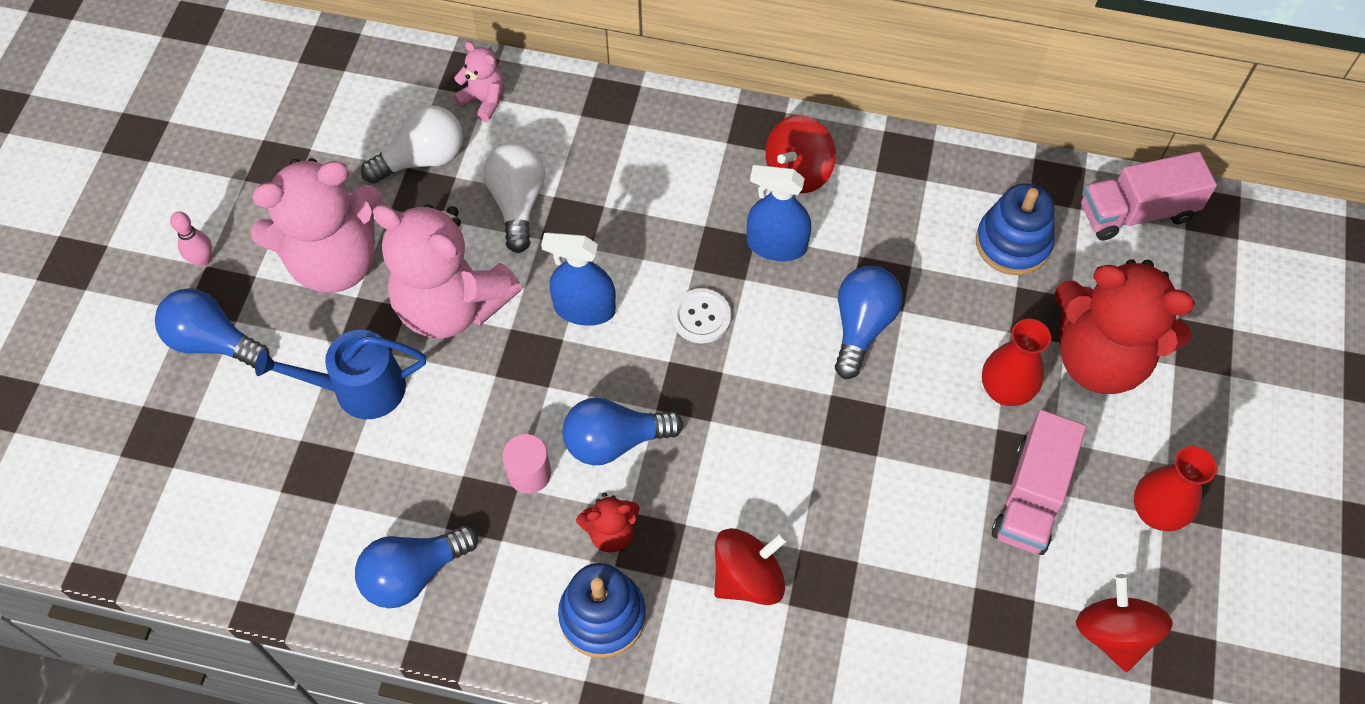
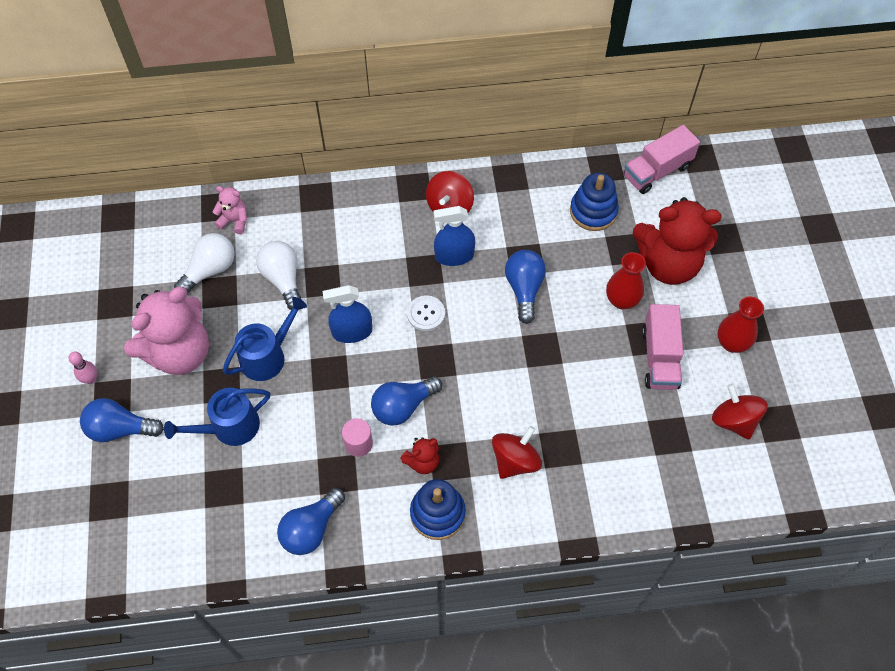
camera: 20 degrees left, 0 degrees up
(452, 305) = (267, 356): pink teddy bear -> blue watering can

